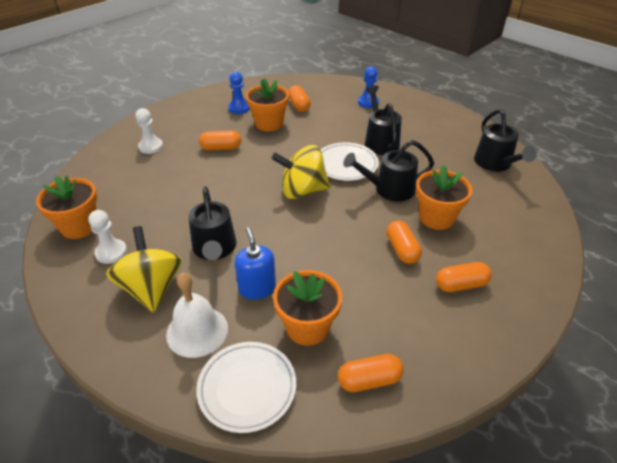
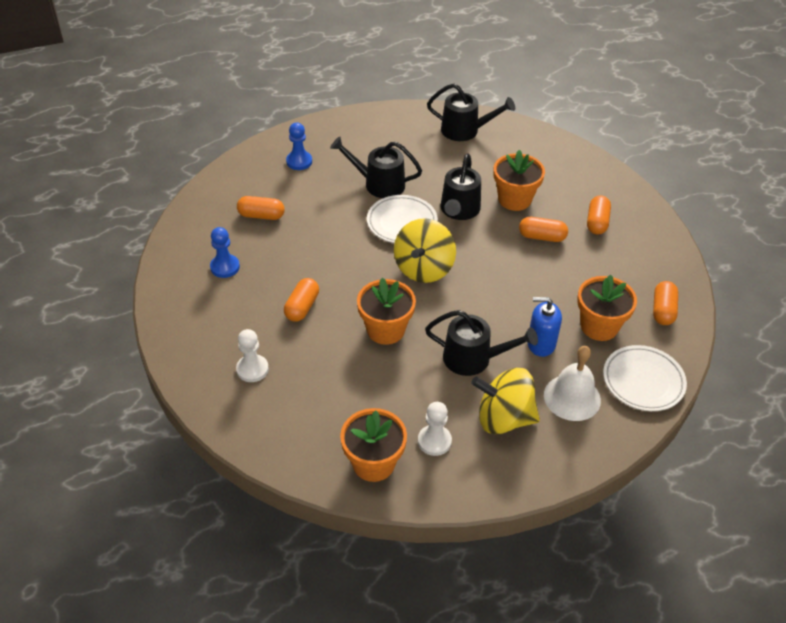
camera: 65 degrees left, 5 degrees up
(269, 124) = (281, 252): orange flower pot -> orange flower pot (385, 330)

